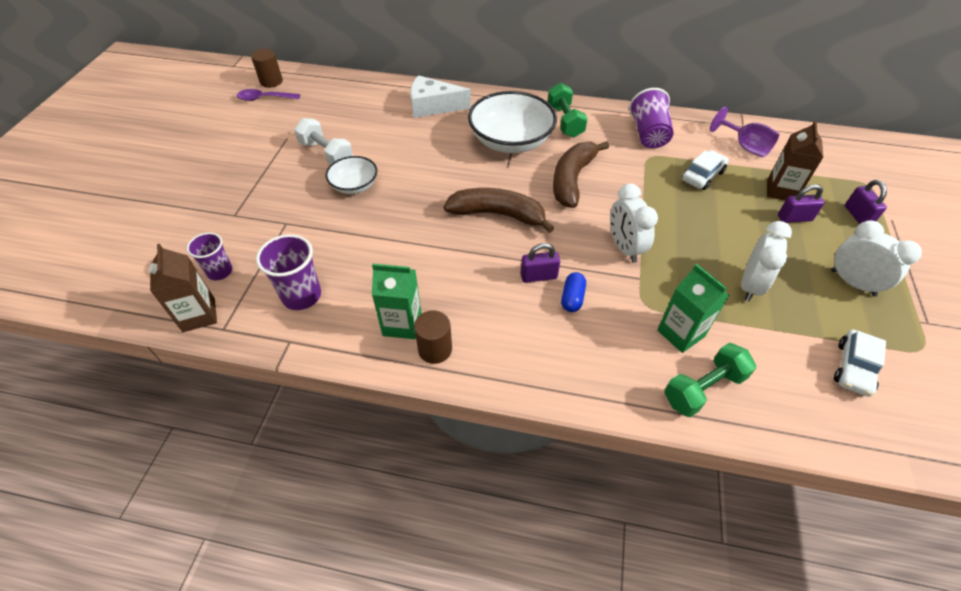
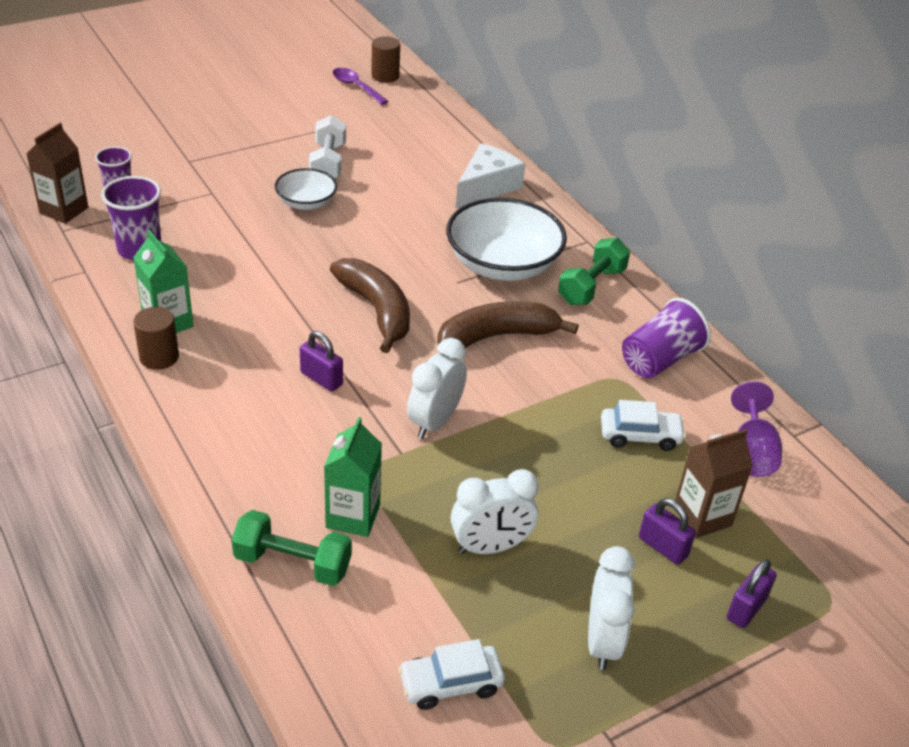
camera: 45 degrees right, 10 degrees down
(433, 106) = (486, 186): white cheese -> white cheese turned 75 degrees clockwise
(572, 298) = (317, 415): blue capsule -> none

